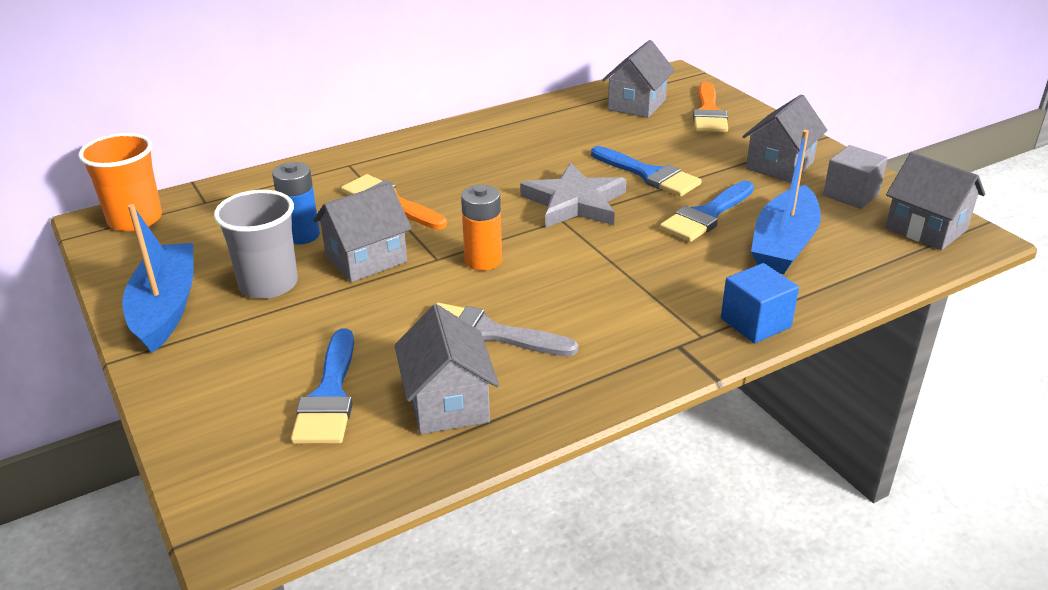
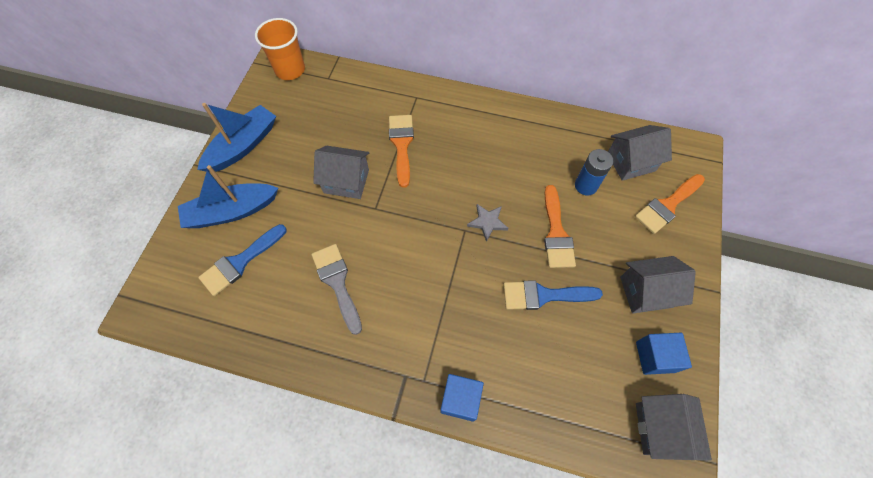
camera: 45 degrees right, 30 degrees up
(268, 284) = (292, 164): grey cup -> none
(302, 235) = (339, 139): blue battery -> blue battery (586, 185)
(448, 403) = (274, 312): grey house -> none
(483, 260) = (393, 228): orange battery -> none
(574, 202) = (487, 222): grey star -> grey star, size x0.55
(649, 174) = (556, 233): blue brush -> orange brush
(784, 244) = (555, 358): blue boat -> blue boat (232, 211)
(851, 195) = (655, 357): grey cube -> blue cube

